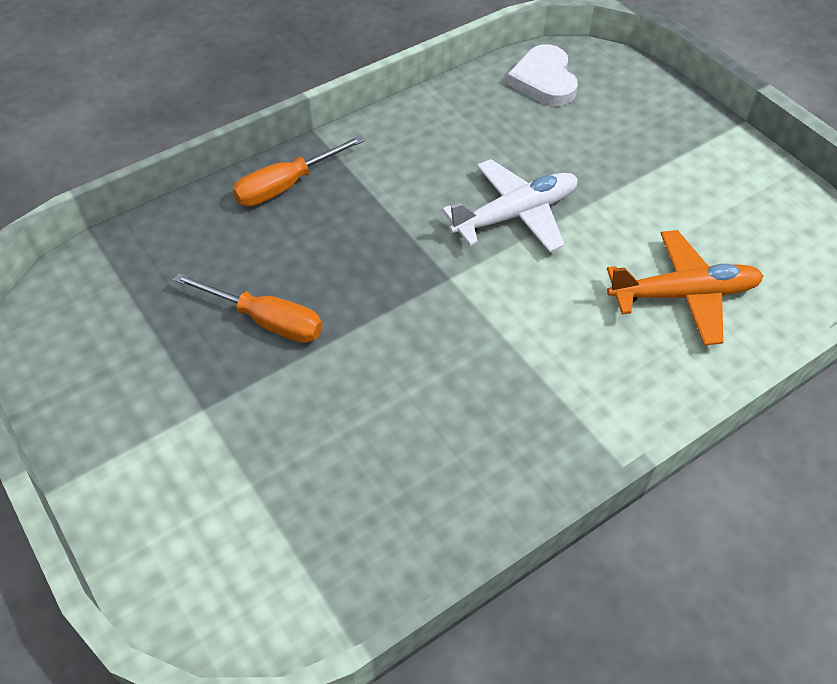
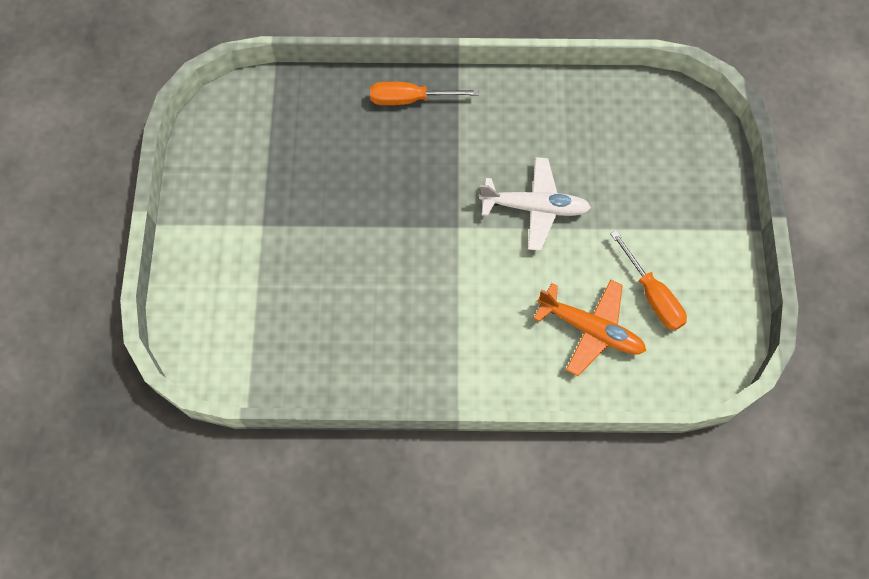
camera: 35 degrees right, 15 degrees up
(266, 321) = (332, 190): orange screwdriver -> orange screwdriver (652, 295)
(544, 80) = (645, 112): white heart -> none

